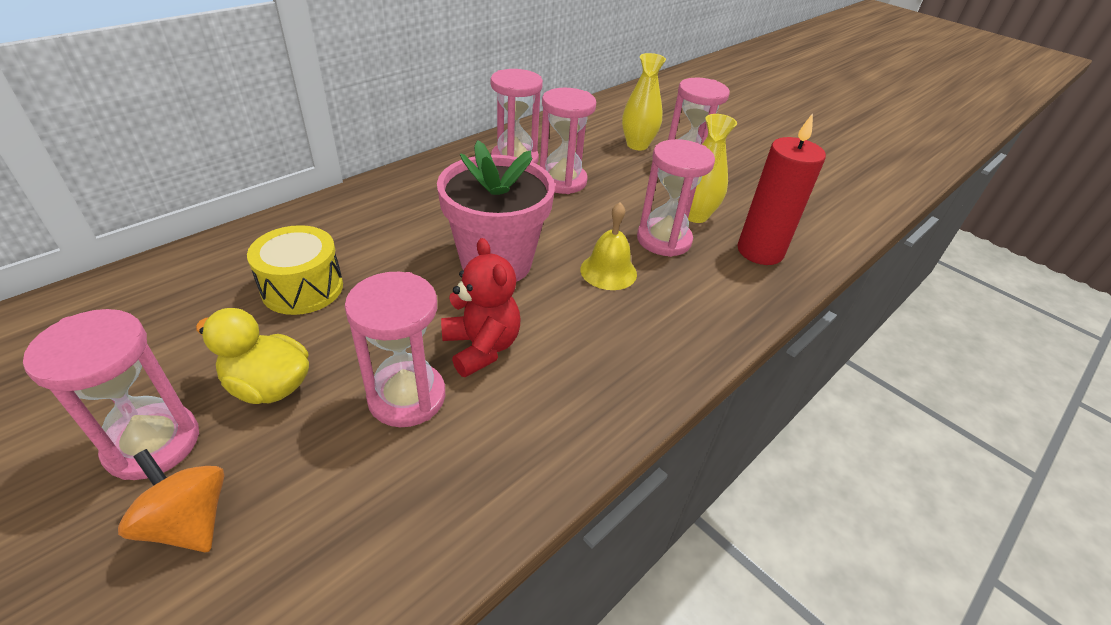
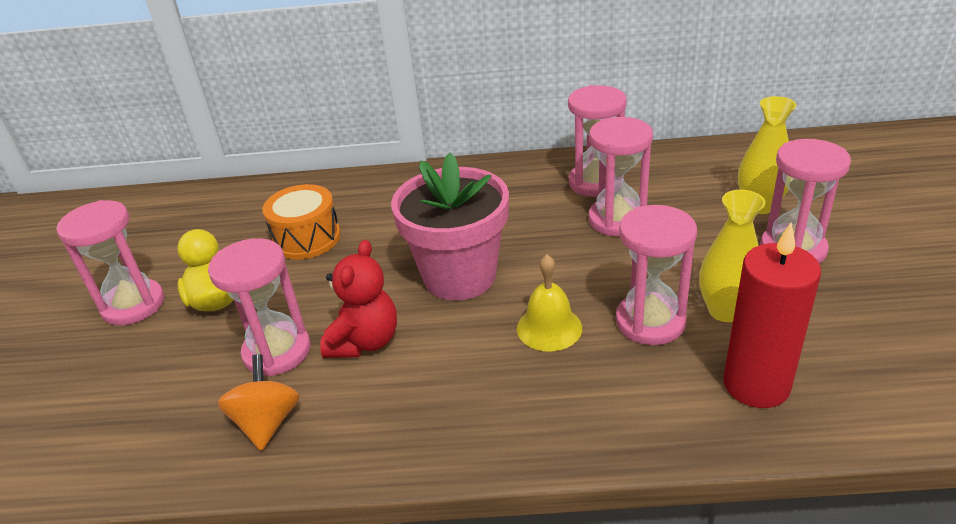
camera: 50 degrees right, 5 degrees down
(189, 522) = (100, 361): orange spinning top -> orange spinning top (267, 422)
(302, 288) = (307, 238): yellow drum -> orange drum

